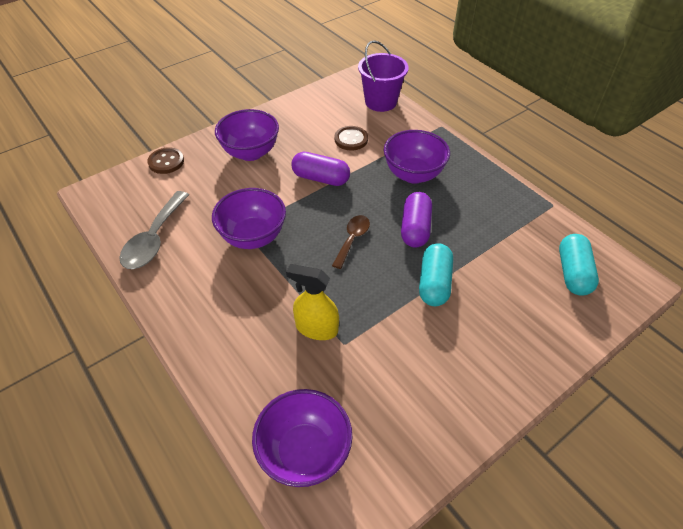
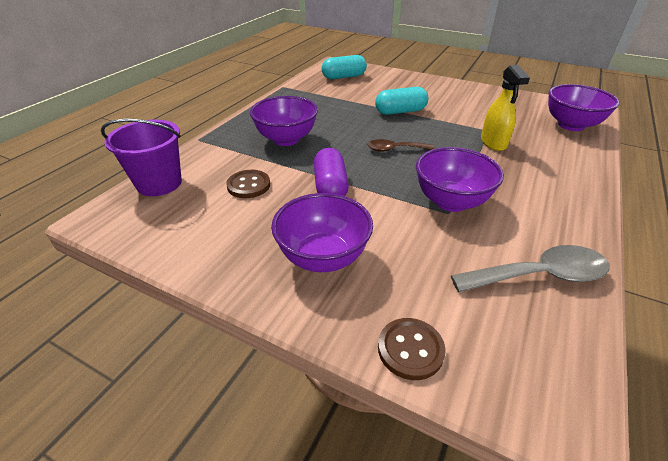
camera: 115 degrees left, 10 degrees down
(415, 228) = (354, 127): purple capsule -> none

